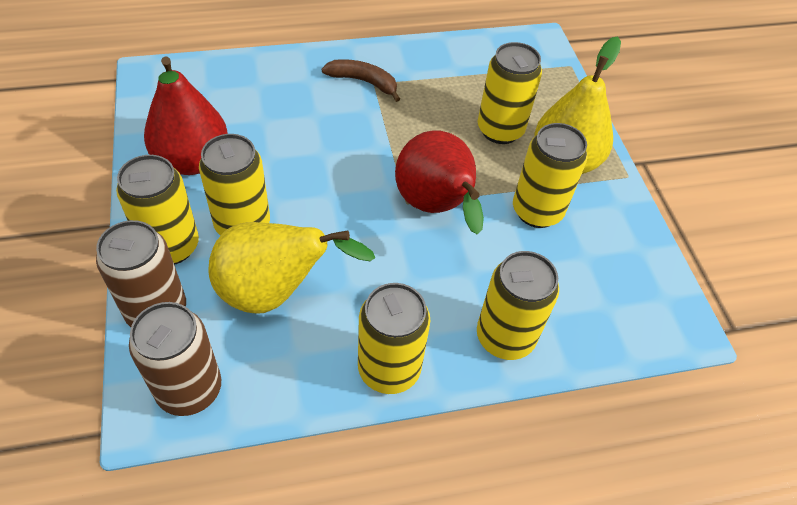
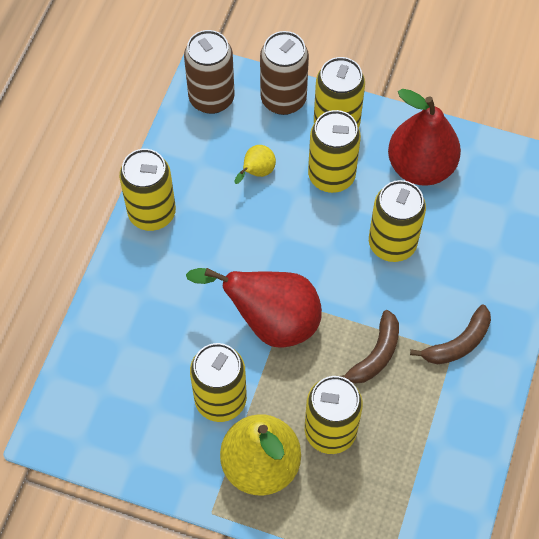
camera: 125 degrees right, 10 degrees up
(274, 292) = (257, 172): yellow pear -> yellow pear, size x0.45
(413, 126) = (375, 355): none -> brown banana
(505, 337) = (127, 300): yellow can -> yellow can (392, 244)

